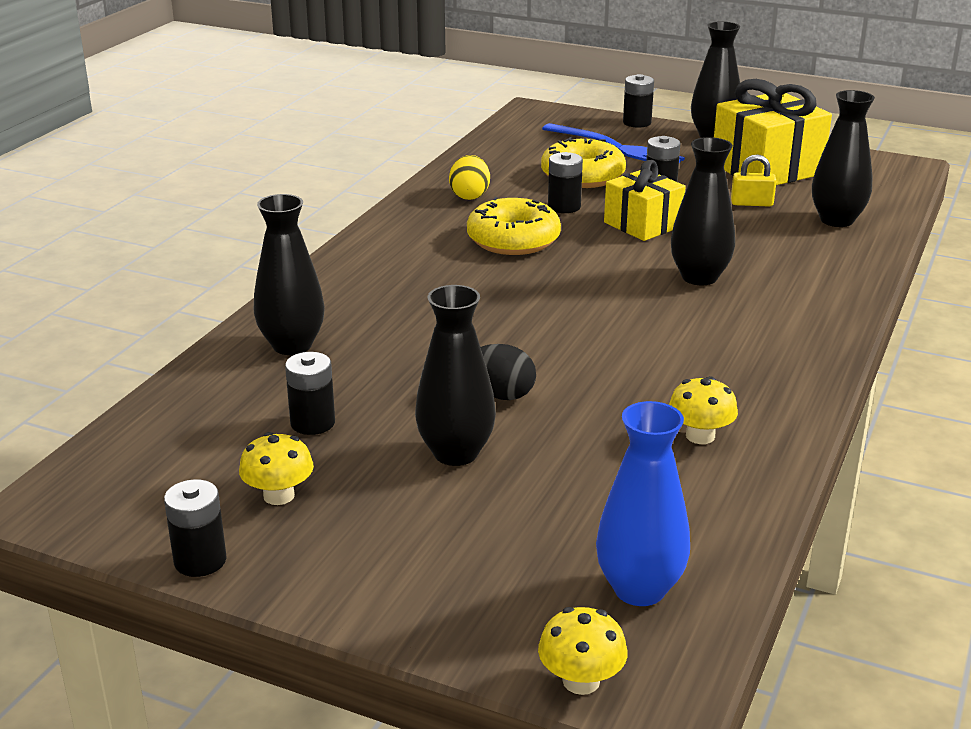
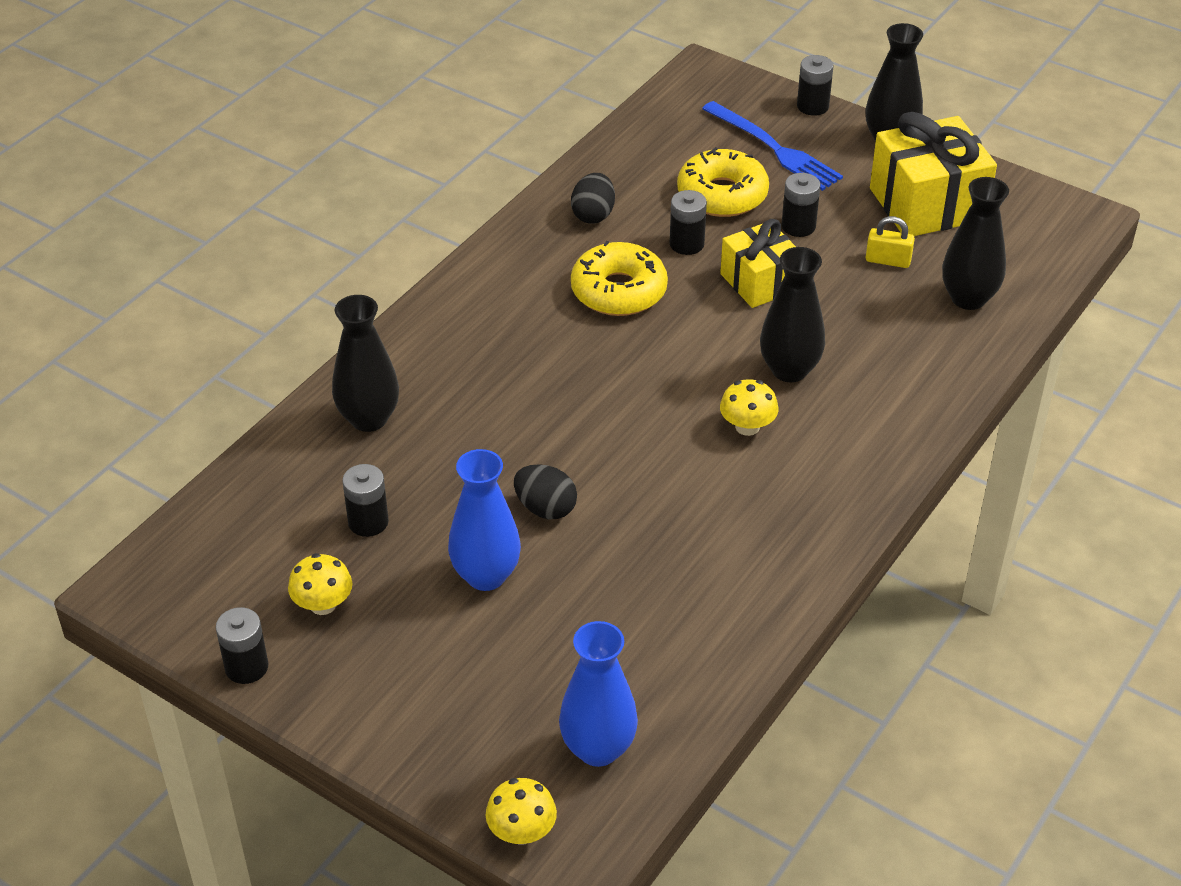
camera: 10 degrees right, 15 degrees up
(456, 453) = (486, 575): black vase -> blue vase
(469, 196) = (593, 215): yellow egg -> black egg
(700, 436) = (711, 584): yellow mushroom -> yellow mushroom (747, 426)

